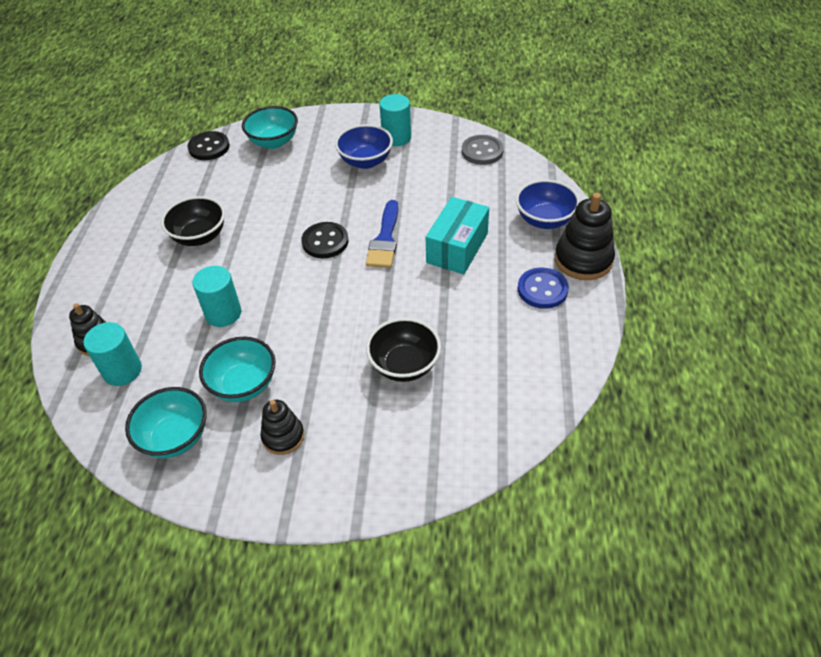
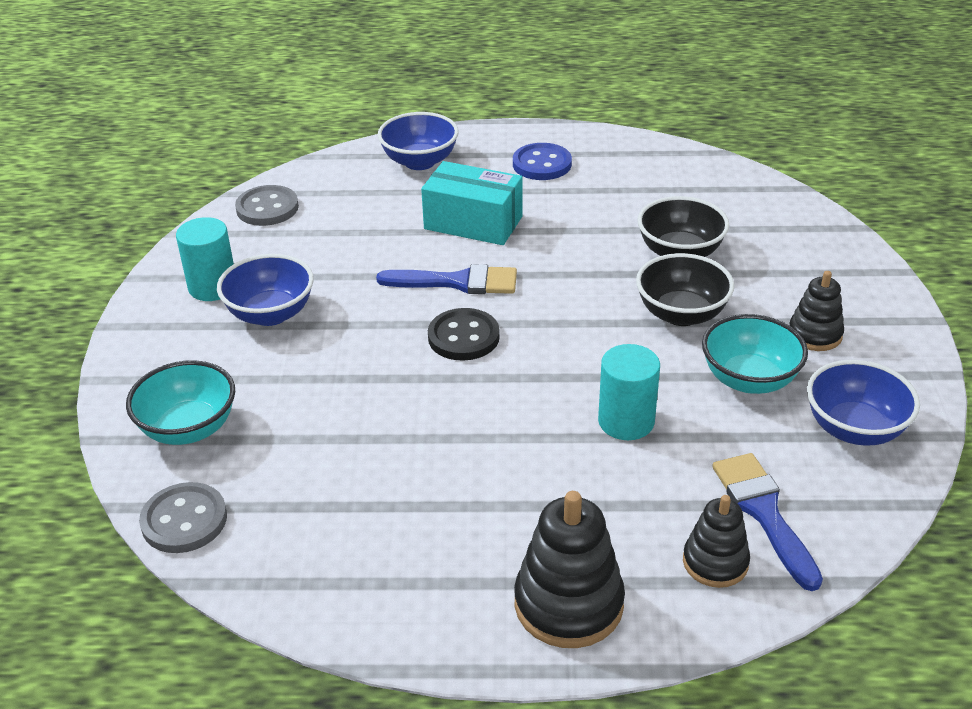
camera: 95 degrees left, 10 degrees down
(122, 371) = (764, 513): turquoise cylinder -> blue brush
(175, 437) = (854, 429): turquoise bowl -> blue bowl
(199, 236) = (453, 482): black bowl -> black bowl (681, 314)
(209, 147) = (184, 520): black button -> grey button
(583, 260) = (490, 138): black stacking toy -> black stacking toy (568, 604)

